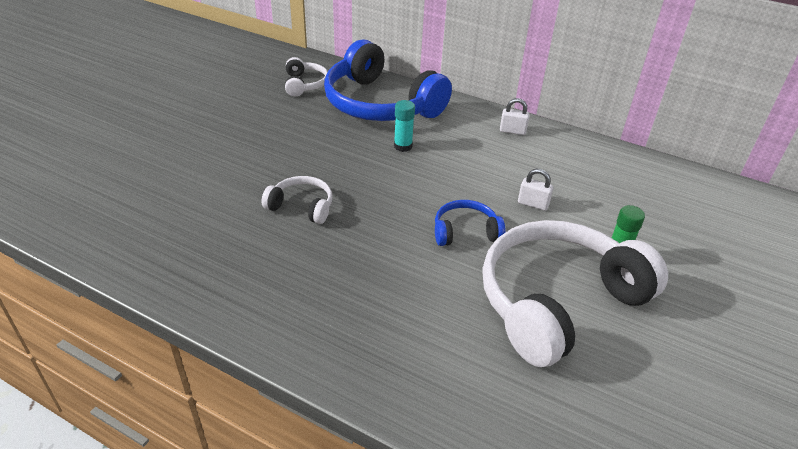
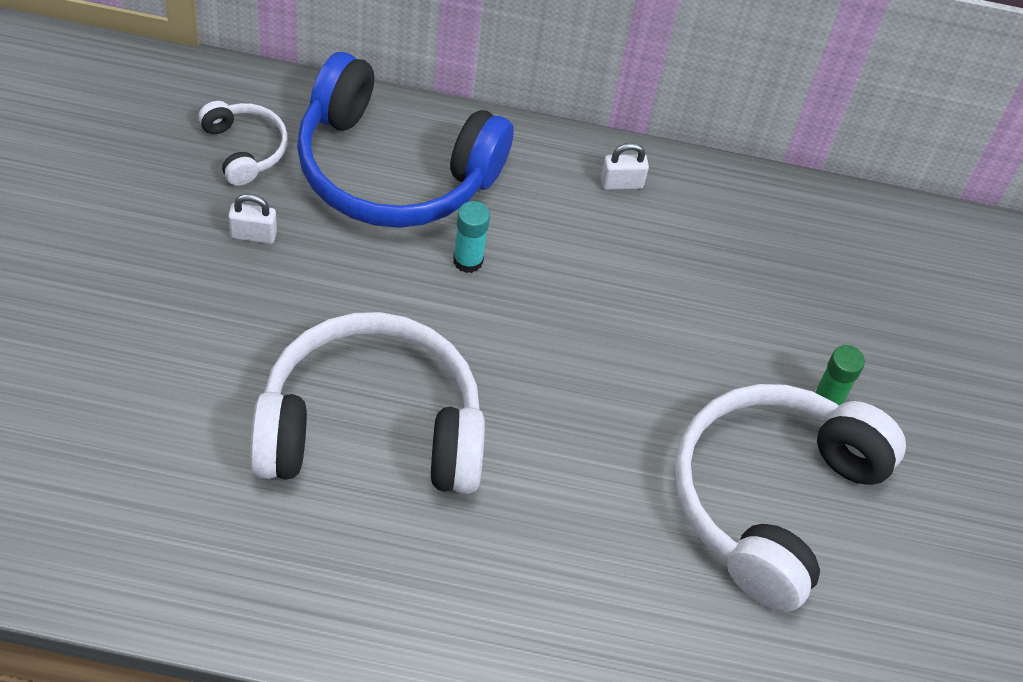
camera: 25 degrees left, 15 degrees up
(301, 207) = (370, 428): white headphones -> white headphones, size x2.23
(465, 232) = (619, 412): blue headphones -> none
(533, 204) = (694, 333): white padlock -> white padlock (253, 235)

